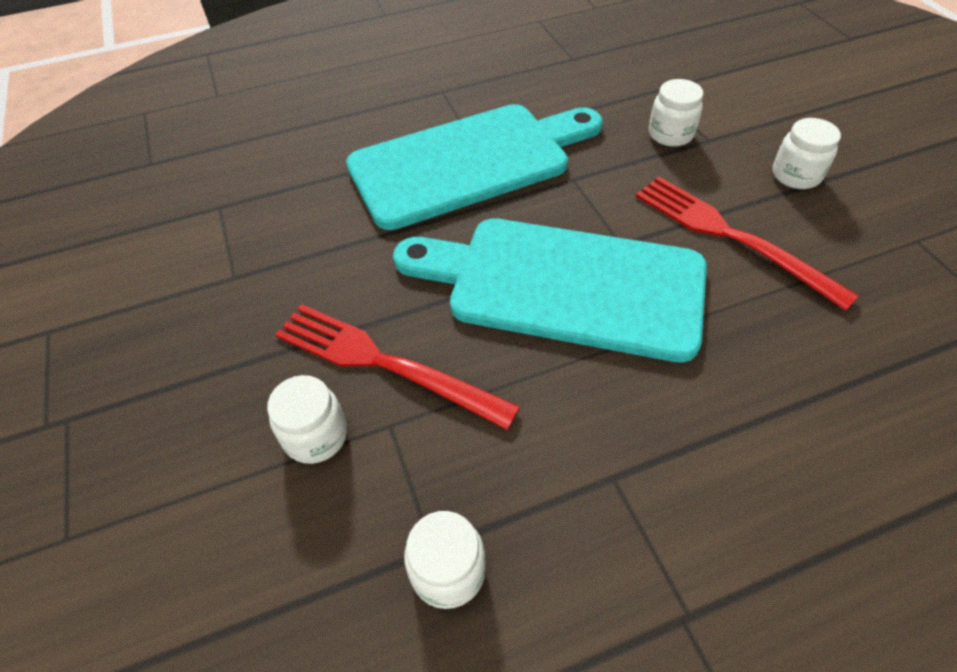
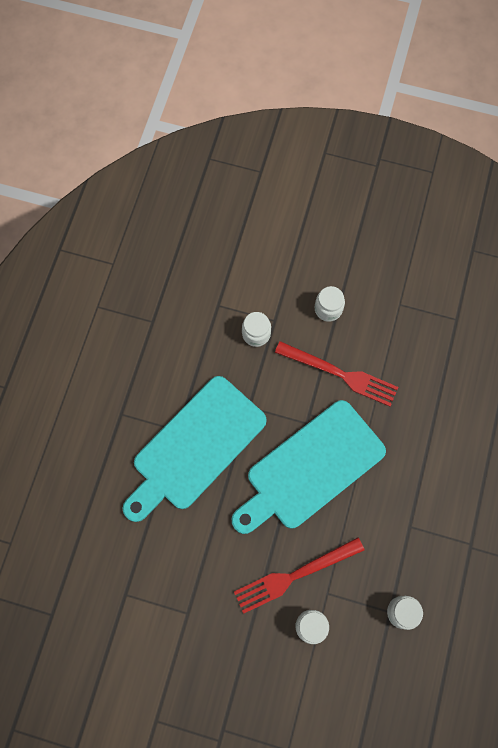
camera: 55 degrees left, 20 degrees up
(468, 163) = (195, 447): turquoise cutting board -> turquoise cutting board turned 150 degrees counterclockwise
(731, 237) = (339, 374): red fork -> red fork turned 150 degrees counterclockwise

